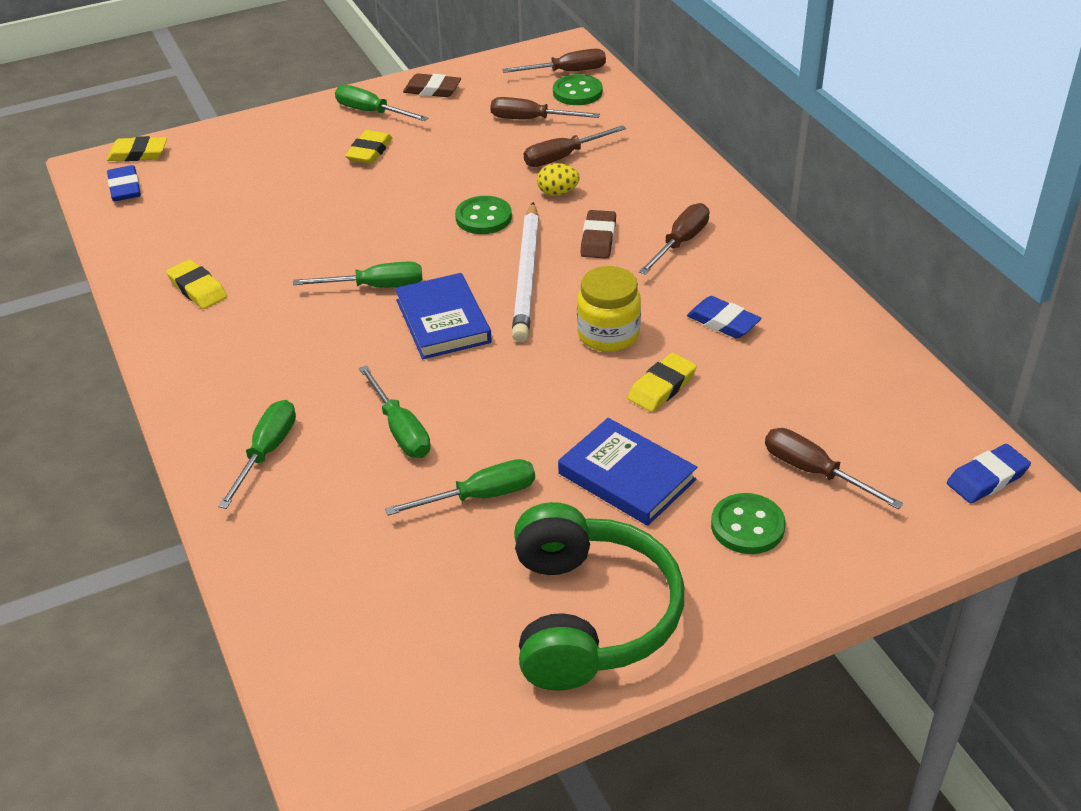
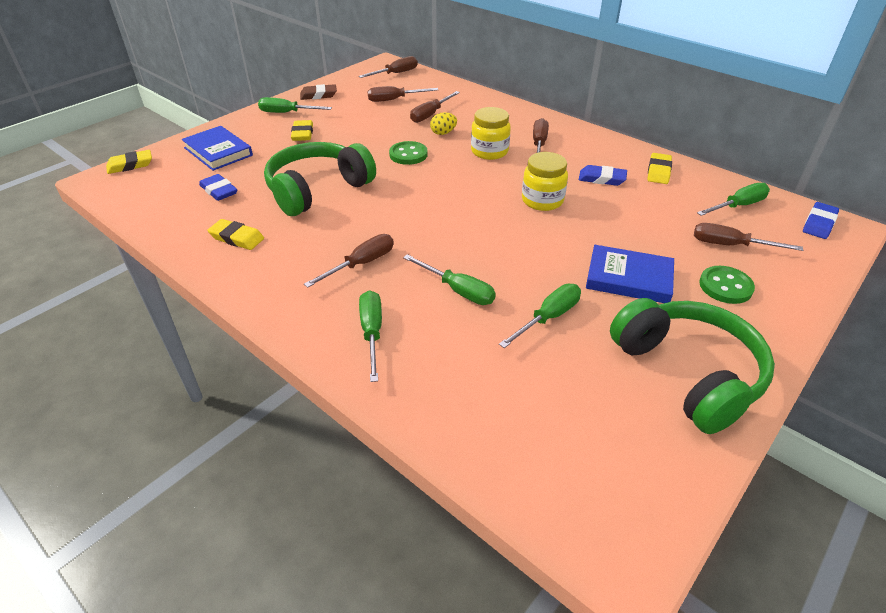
camera: 25 degrees left, 0 degrees up
(125, 188) = (133, 187): blue eraser -> blue eraser (219, 191)
(313, 363) = (361, 264): none -> brown screwdriver
(332, 244) = (317, 190): none -> green headphones
(376, 287) = (369, 208): green screwdriver -> green screwdriver (738, 206)
(443, 321) = (431, 217): blue book -> blue book (218, 151)
(527, 275) = (463, 180): white pencil -> none
(577, 92) = (410, 82): green button -> none
(598, 239) = (489, 151): brown eraser -> yellow jar
(662, 387) = (601, 221): yellow eraser -> yellow eraser (658, 171)

